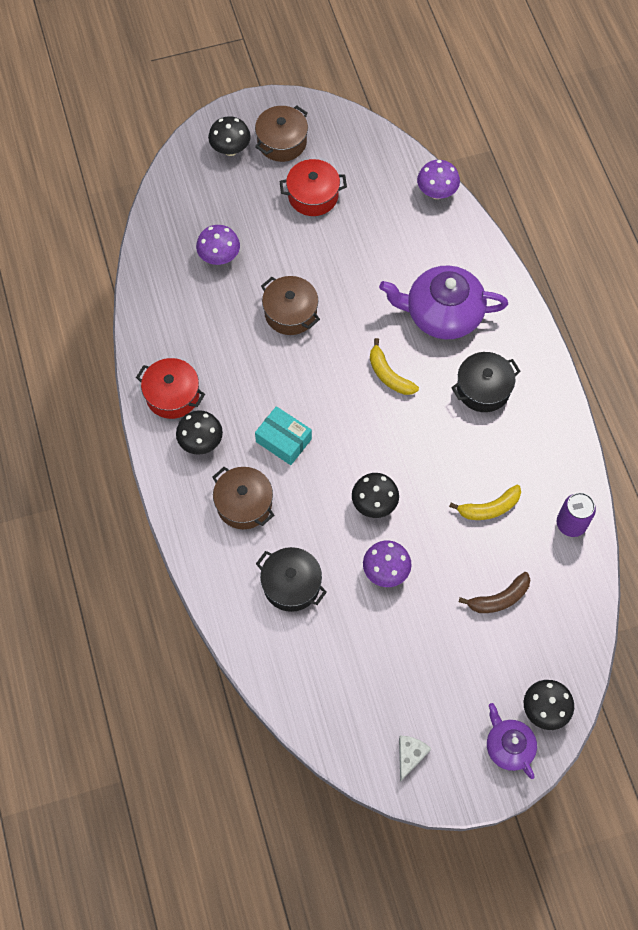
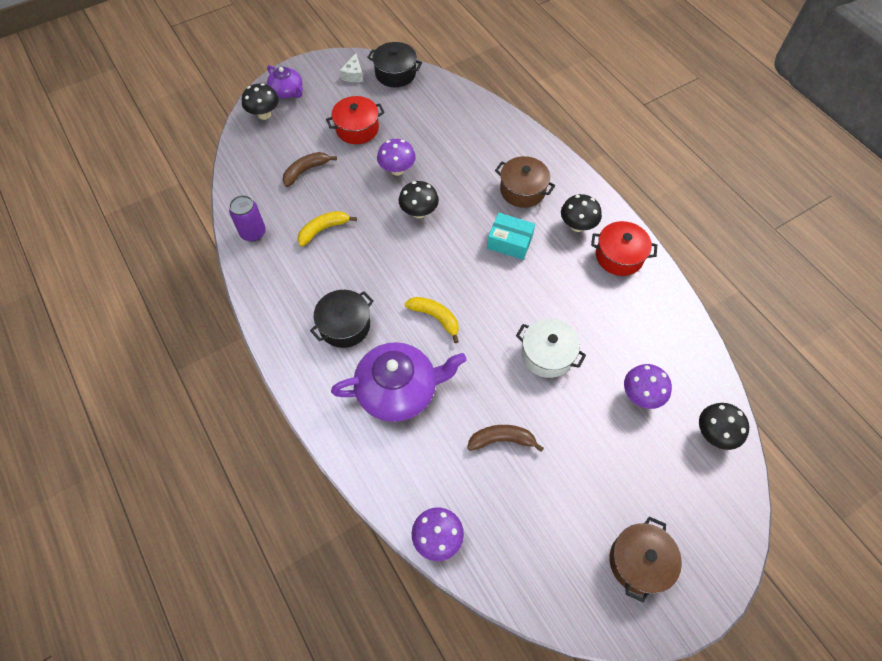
camera: 165 degrees right, 5 degrees down
(230, 149) = (693, 534): black mushroom -> black mushroom (714, 434)
(290, 313) = (547, 354): brown pot -> white pot
(291, 584) = (465, 147): black pot -> black pot (395, 73)
(313, 196) = (575, 495): red pot -> red pot (357, 129)
(360, 250) = (502, 440): none -> brown banana

